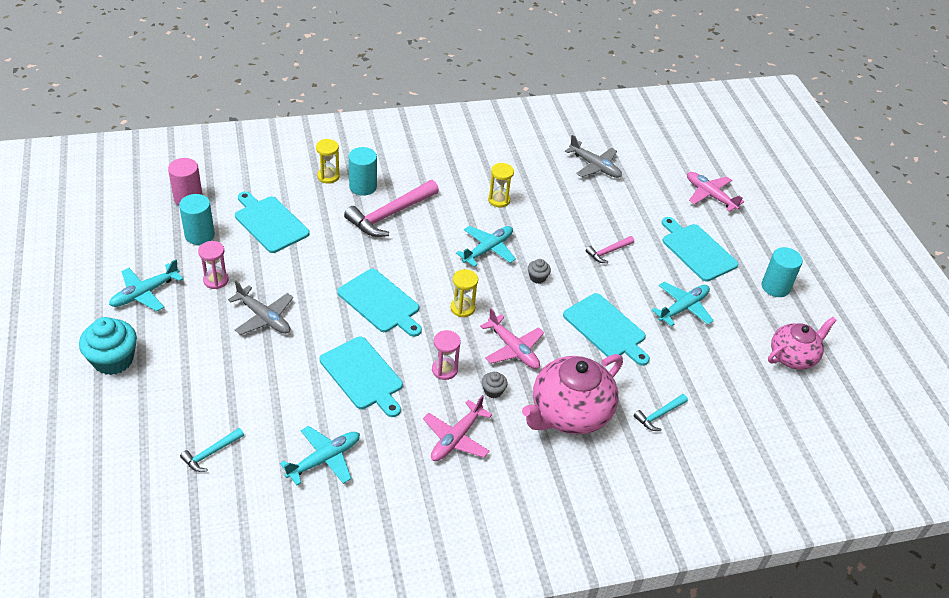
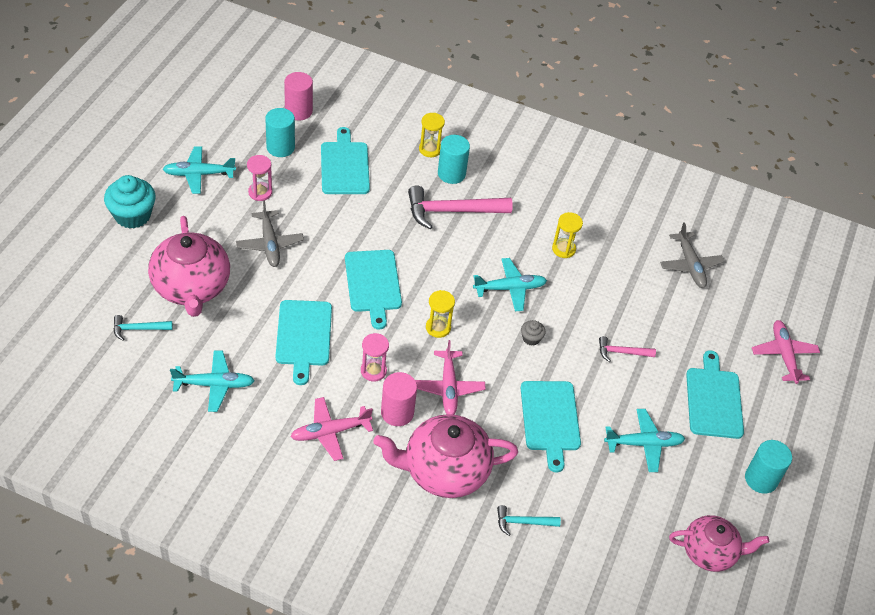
camera: 35 degrees right, 5 degrees up
(227, 391) = (191, 287): none -> pink teapot
(493, 391) = (397, 412): grey cupcake -> pink cylinder

